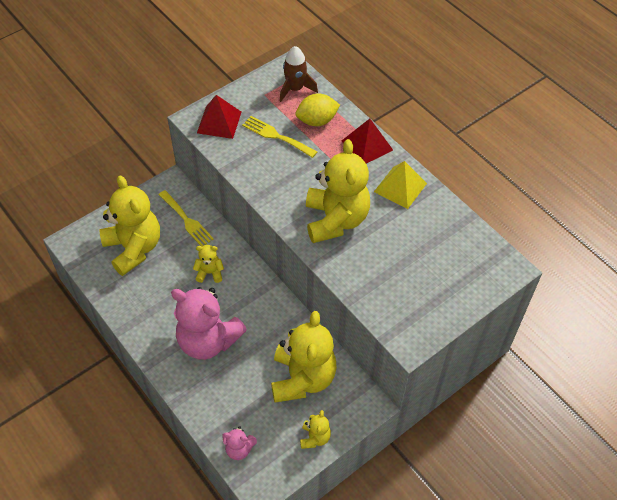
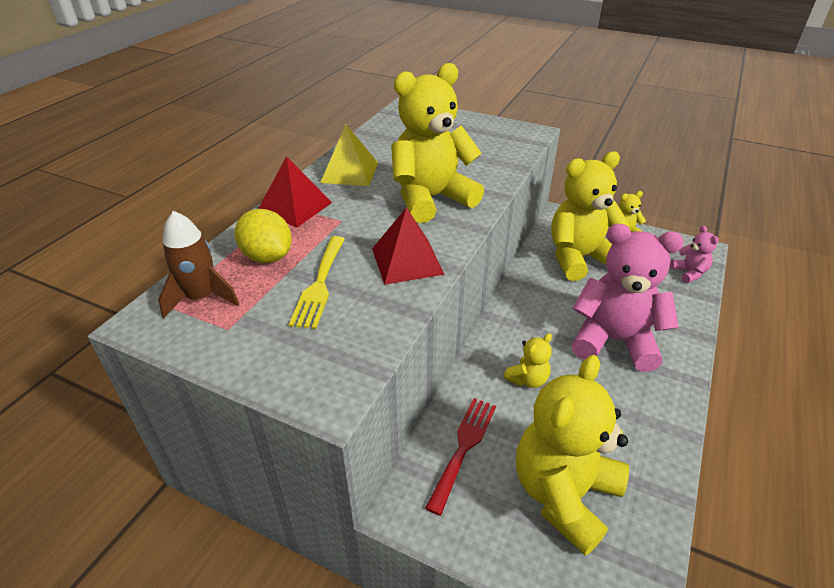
camera: 115 degrees left, 15 degrees down
(187, 220) = (463, 447): yellow fork -> red fork
(208, 340) = (614, 341): pink teddy bear -> pink teddy bear turned 75 degrees counterclockwise
(209, 273) = (527, 379): yellow teddy bear -> yellow teddy bear turned 105 degrees counterclockwise
(219, 122) = (321, 360): red pyramid -> red pyramid (407, 261)

